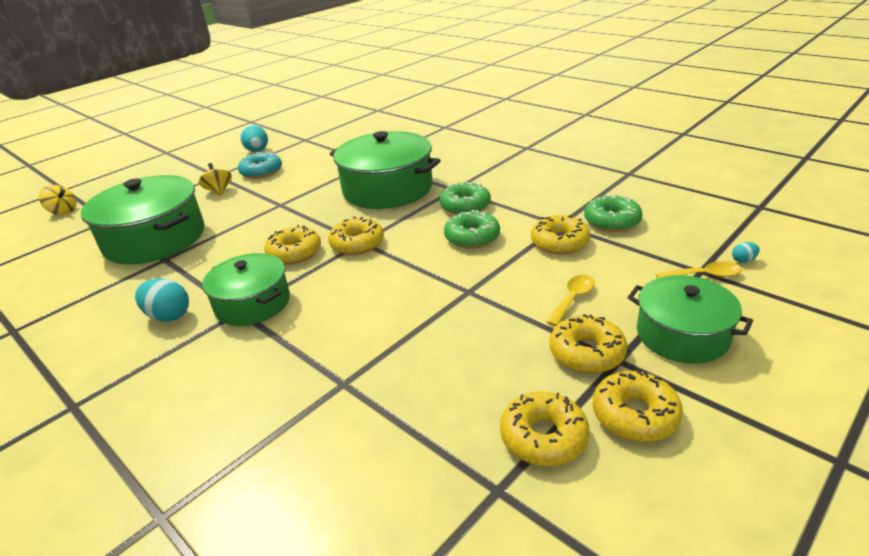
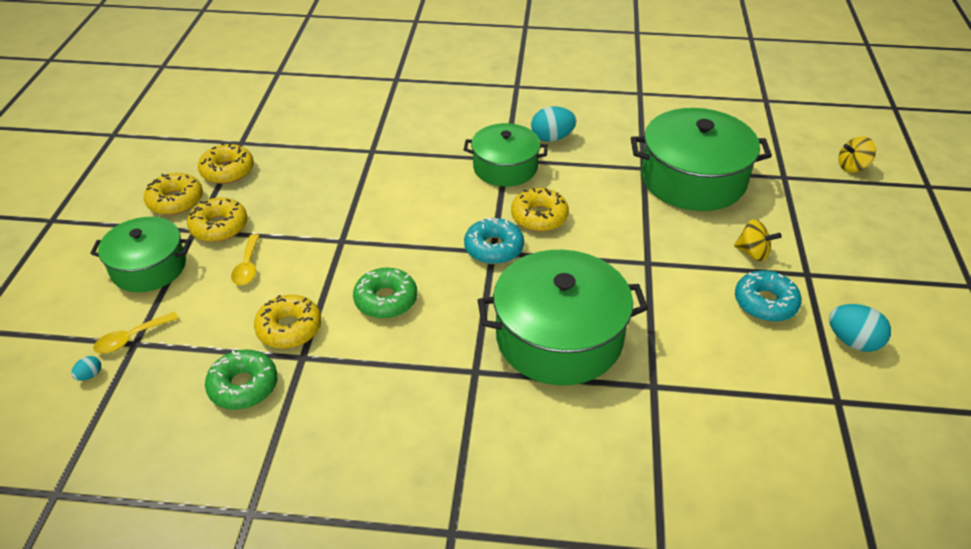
camera: 140 degrees right, 10 degrees up
(357, 243) = (494, 248): yellow donut -> turquoise donut
(465, 206) = (433, 345): green donut -> none

